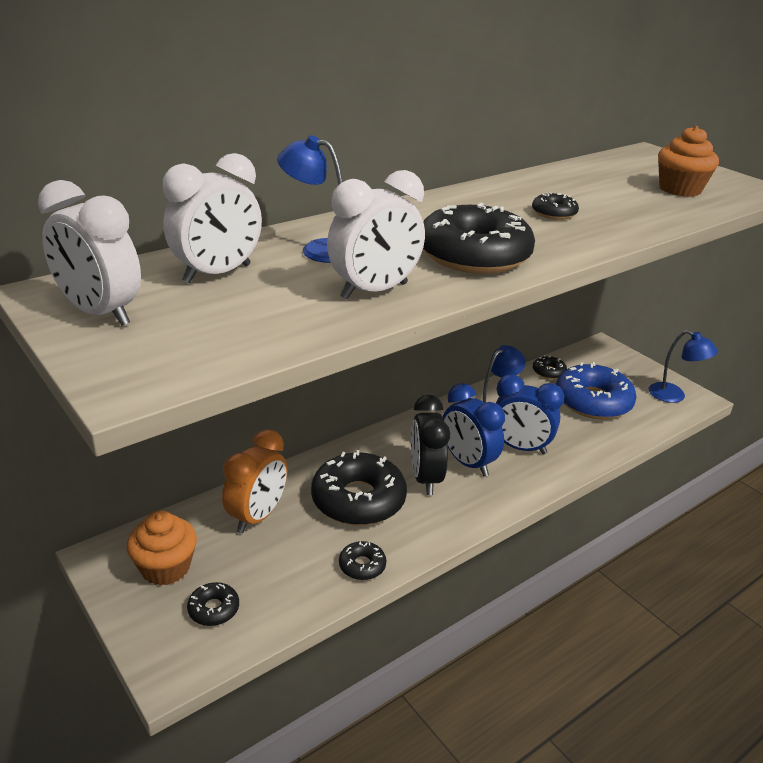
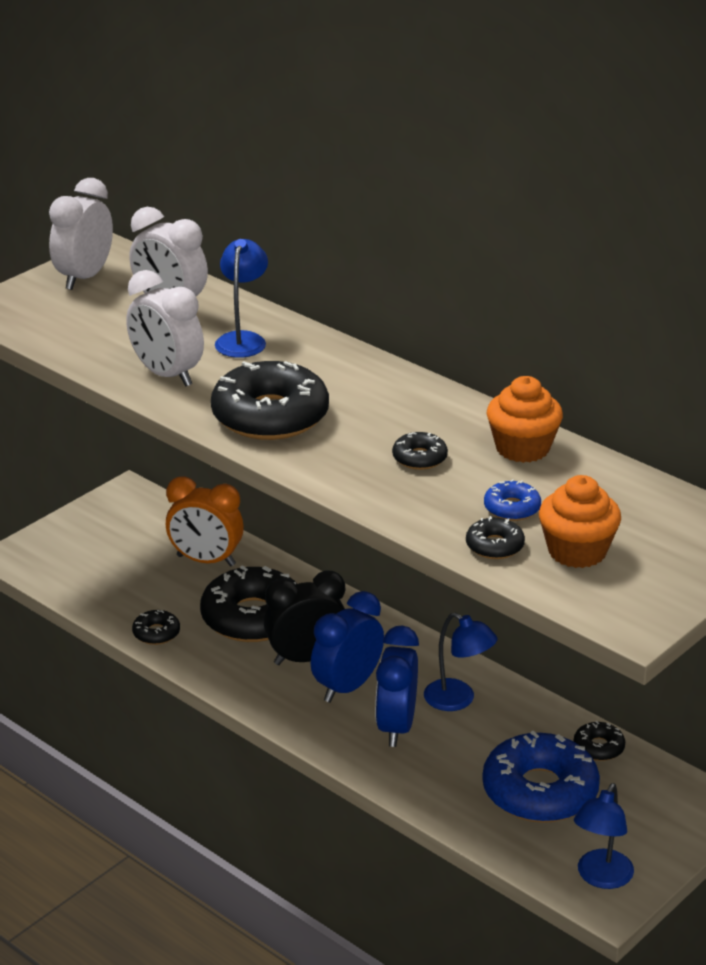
camera: 80 degrees right, 0 degrees up
(165, 568) = (123, 527): orange cupcake -> orange cupcake (522, 448)
(213, 609) = (82, 562): black donut -> black donut (494, 546)
(626, 197) = (512, 508): none -> blue donut

